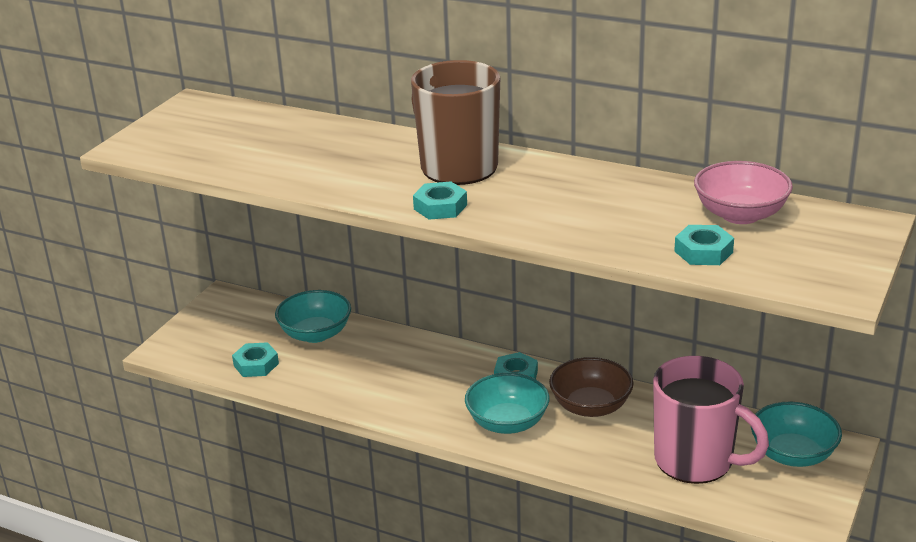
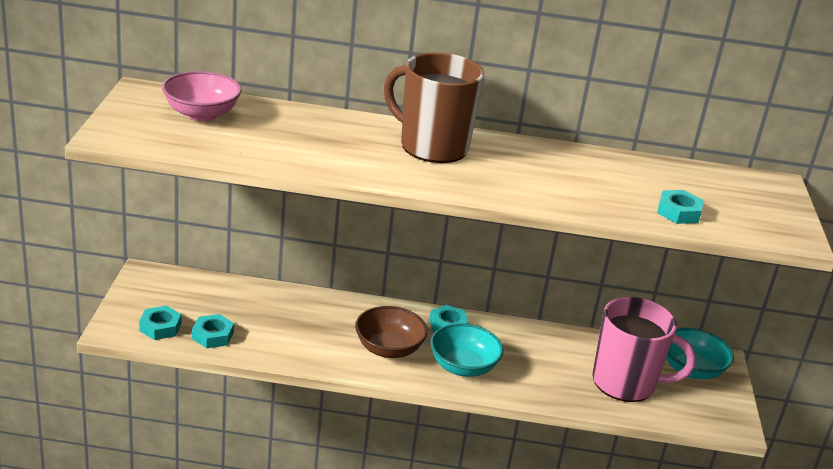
camera: 25 degrees left, 0 degrees up
(315, 334) = (253, 302): turquoise bowl -> none
(440, 207) = (444, 183): turquoise nut -> turquoise nut (160, 327)
(590, 406) = (522, 346): brown bowl -> brown bowl (388, 349)
(740, 214) = (682, 180): pink bowl -> pink bowl (201, 114)

